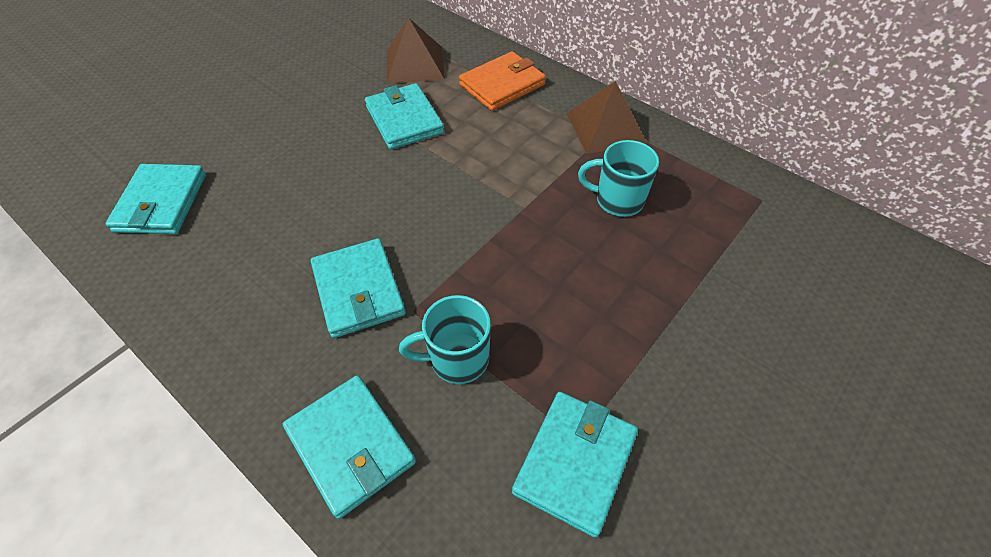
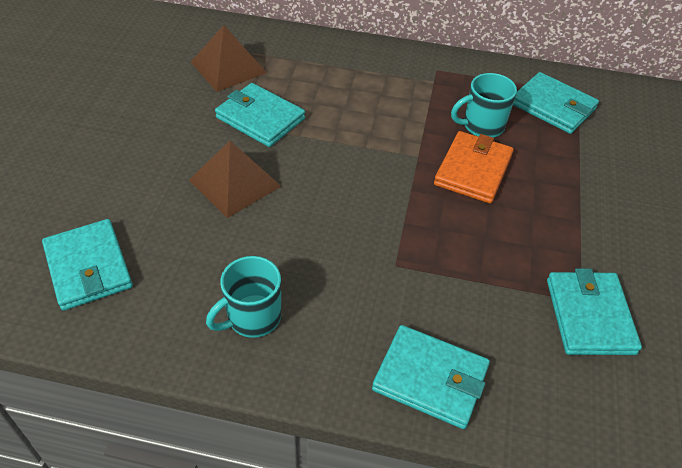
camera: 30 degrees left, 5 degrees down
(358, 290) = (339, 267): turquoise wallet -> turquoise wallet (553, 106)
(457, 359) = (457, 285): turquoise mug -> turquoise mug (252, 317)
(502, 85) = (321, 63): orange wallet -> orange wallet (473, 170)
(606, 128) = (431, 73): brown pyramid -> brown pyramid (235, 183)

